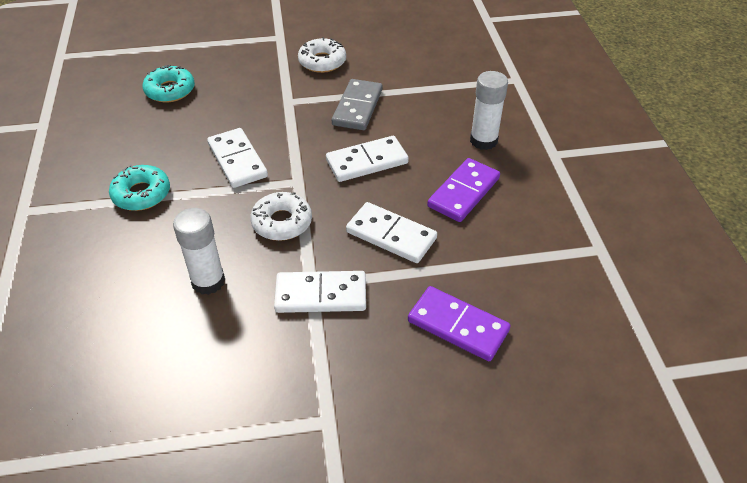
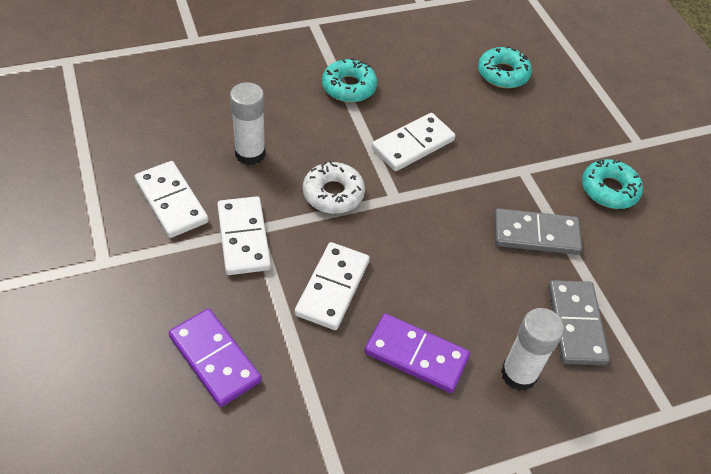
camera: 75 degrees right, 5 degrees up
(322, 61) = (609, 190): white donut -> turquoise donut
(367, 162) = (442, 254): white domino -> white domino (171, 201)
(443, 105) = (575, 324): none -> grey domino
(458, 325) = (215, 359): purple domino -> purple domino turned 60 degrees counterclockwise

